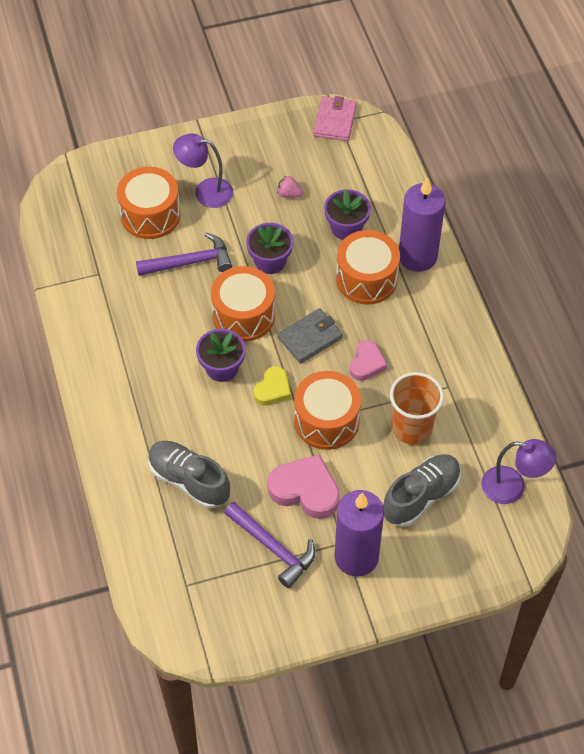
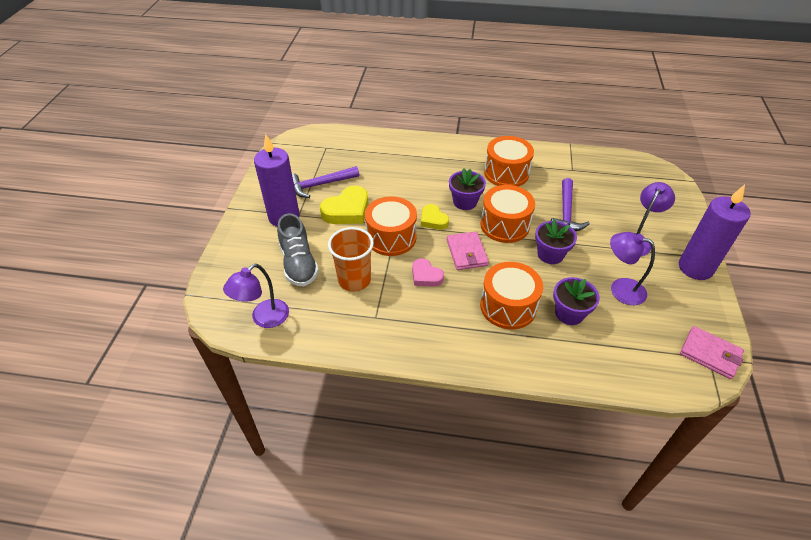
camera: 115 degrees right, 10 degrees down
(150, 215) = (620, 206): orange drum -> orange drum (506, 173)
(189, 480) = (390, 165): grey shoe -> none
(289, 194) = (620, 289): pink strawberry -> purple lamp
(305, 490) = (347, 210): pink heart -> yellow heart
(310, 338) = (466, 253): grey wallet -> pink wallet
(417, 256) = (517, 351): purple candle -> purple candle (695, 268)

